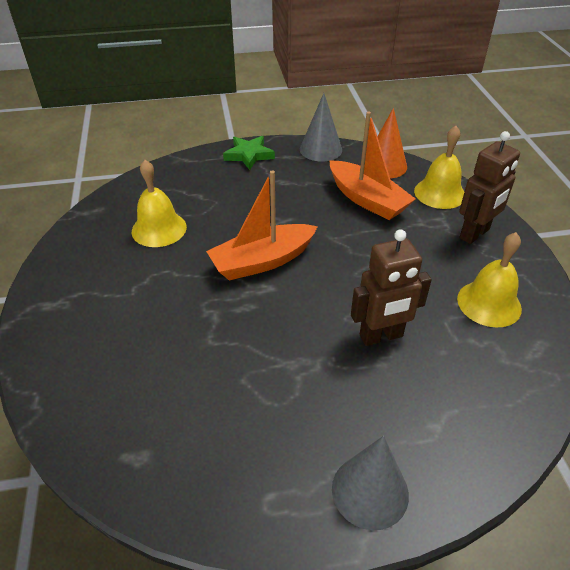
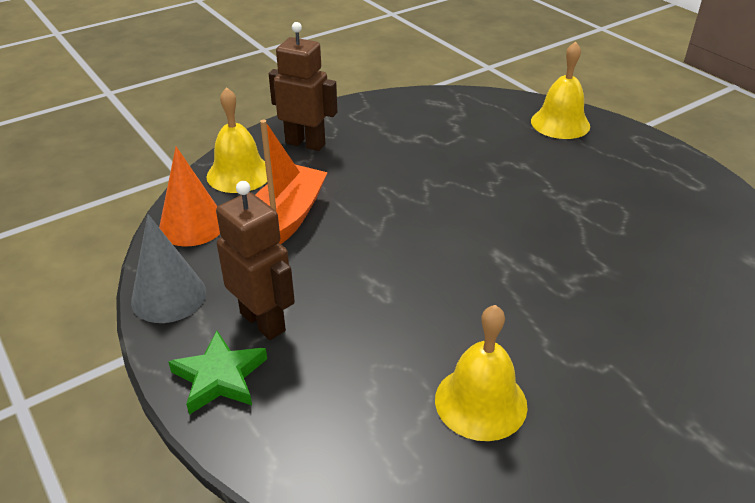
camera: 115 degrees left, 5 degrees down
(262, 261) = (461, 272): orange boat -> none
(370, 491) = (636, 148): grey cone -> none
(381, 336) = (495, 170): brown robot -> brown robot (263, 322)
(489, 303) = (404, 126): yellow bell -> yellow bell (560, 123)

